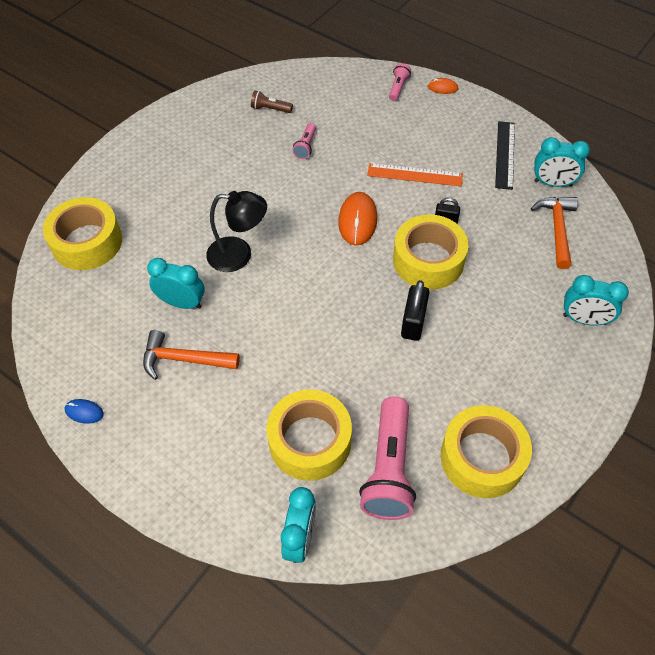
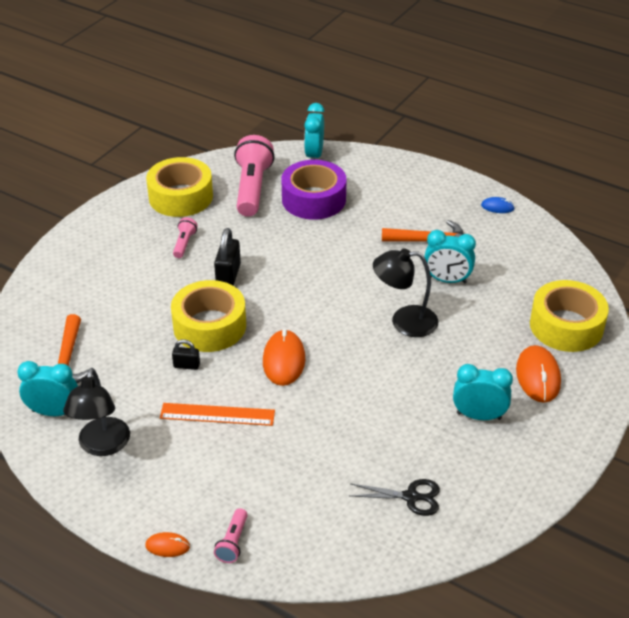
camera: 175 degrees right, 15 degrees down
(137, 194) = (538, 376): none -> orange mouse
(270, 109) = (411, 497): brown flashlight -> black scissors
(306, 146) = (353, 444): pink flashlight -> pink flashlight (184, 244)
(310, 441) = (313, 199): yellow tape -> purple tape
(505, 154) = (102, 446): black ruler -> black lamp
(584, 319) = (68, 284): turquoise clock -> turquoise clock (479, 416)

